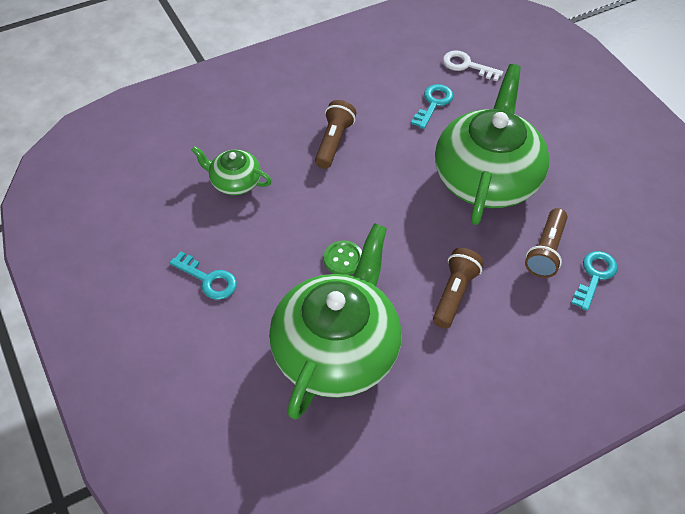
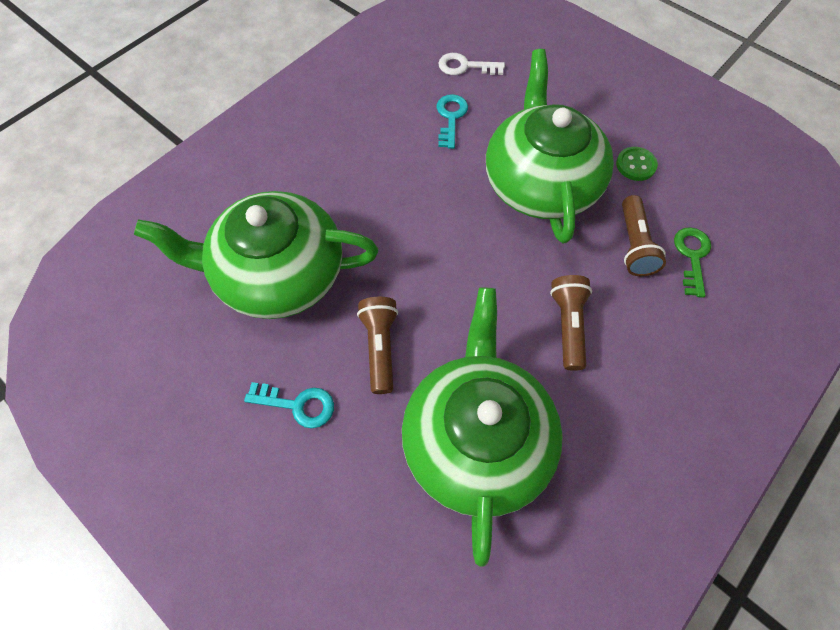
camera: 20 degrees left, 10 degrees up
(234, 182) = (278, 274): green teapot -> green teapot, size x2.15
(334, 142) = (367, 192): brown flashlight -> brown flashlight (380, 347)
(343, 259) = (436, 326): green button -> green button (635, 165)
(594, 276) = (692, 256): turquoise key -> green key

